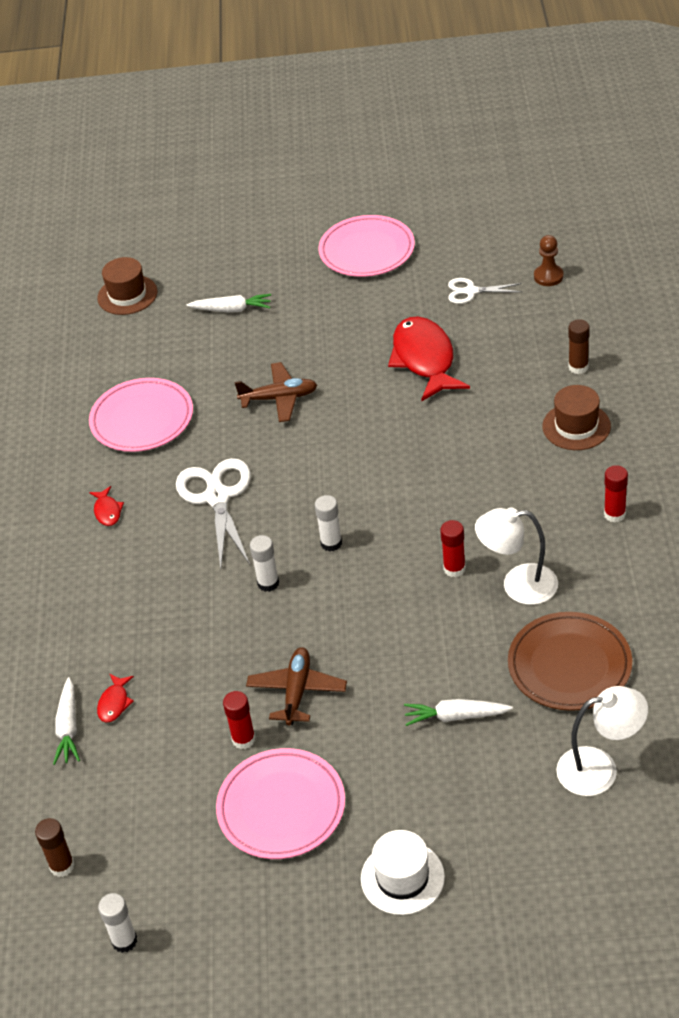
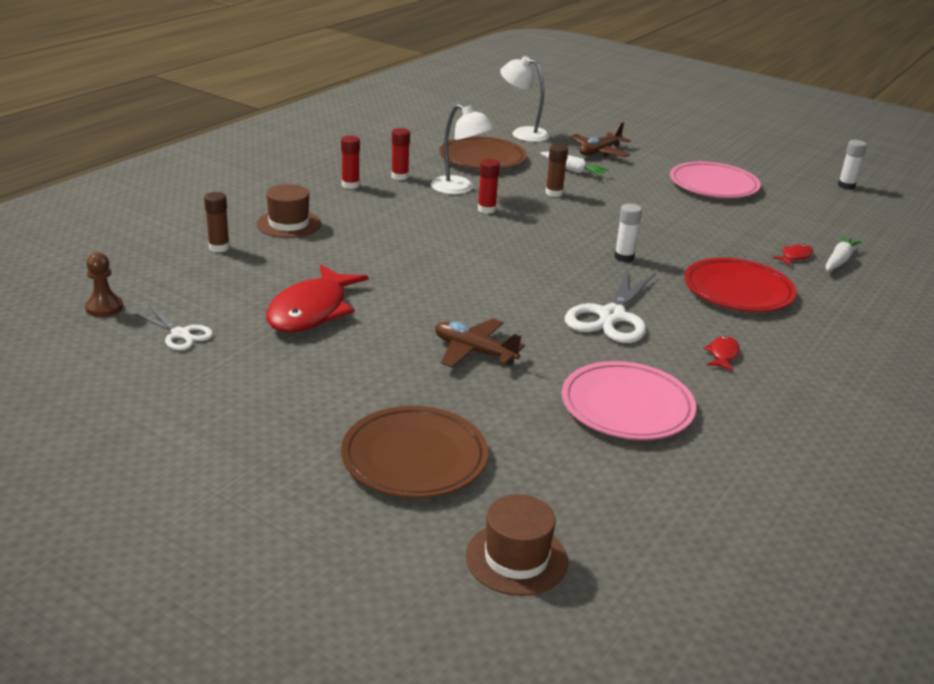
camera: 150 degrees left, 15 degrees down
(62, 866) = (873, 217): brown glue stick -> brown glue stick (554, 193)
(139, 604) = (738, 290): none -> red plate
(231, 309) = (414, 457): white carrot -> brown plate
(243, 739) = (713, 211): red glue stick -> red glue stick (400, 176)
(297, 691) = (658, 212): brown plane -> brown plane (599, 152)
(331, 543) = (552, 254): white glue stick -> none
(367, 251) = (190, 429): pink plate -> none
(402, 878) = (668, 148): white hat -> none

